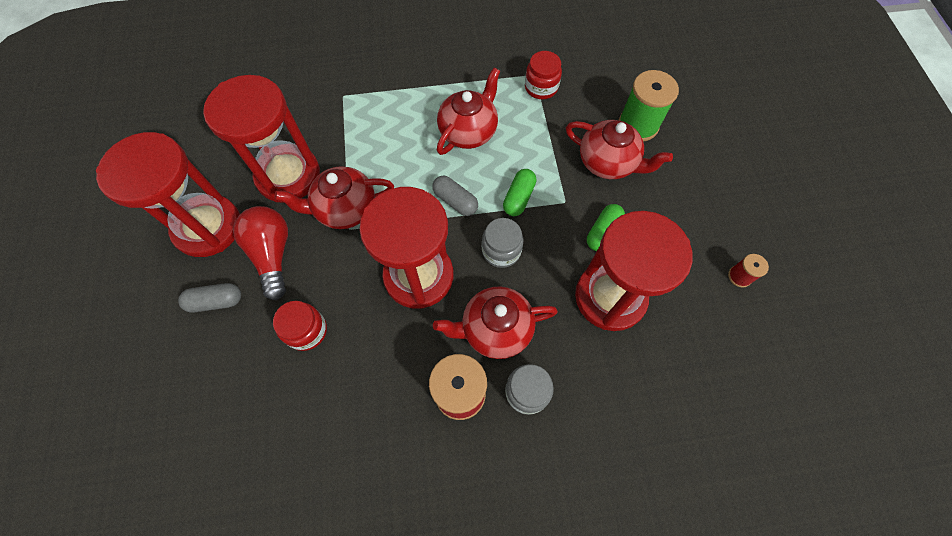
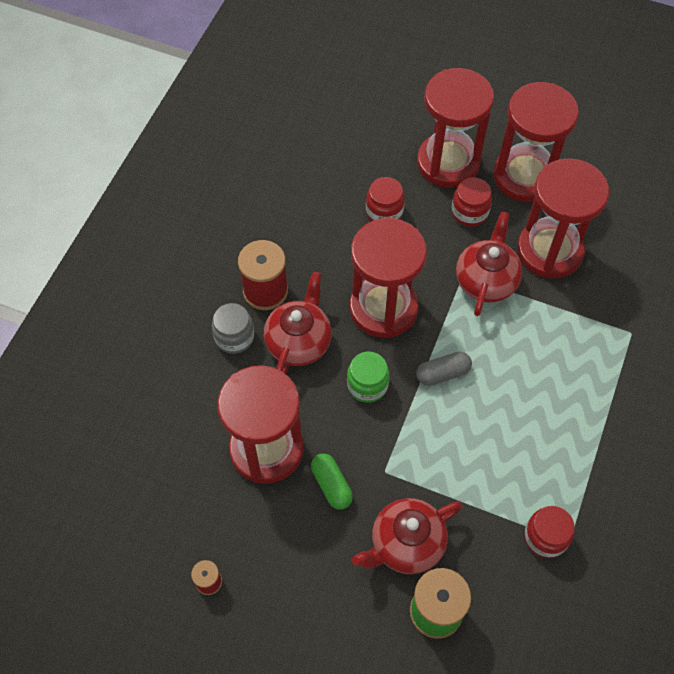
camera: 120 degrees right, 5 degrees down
(216, 301) = (448, 163): grey capsule -> red hourglass
(273, 254) = (469, 212): red light bulb -> red jar
(468, 132) = (521, 428): red teapot -> none
(501, 251) = (367, 385): grey jar -> green jar
(519, 198) = (414, 431): green capsule -> none

